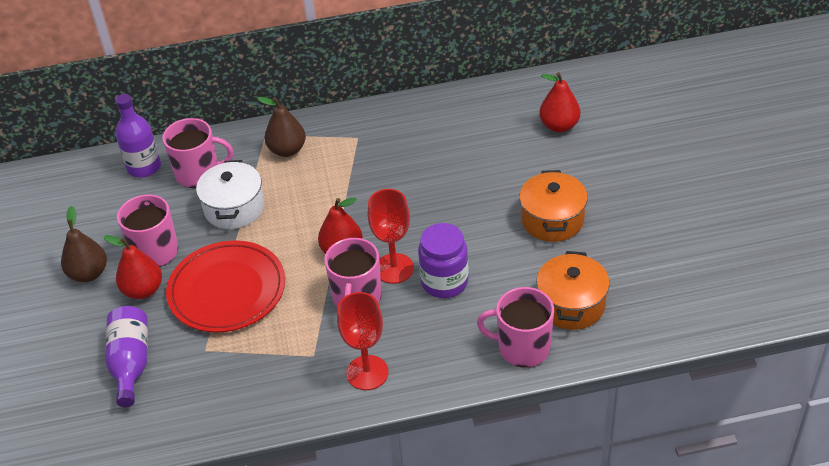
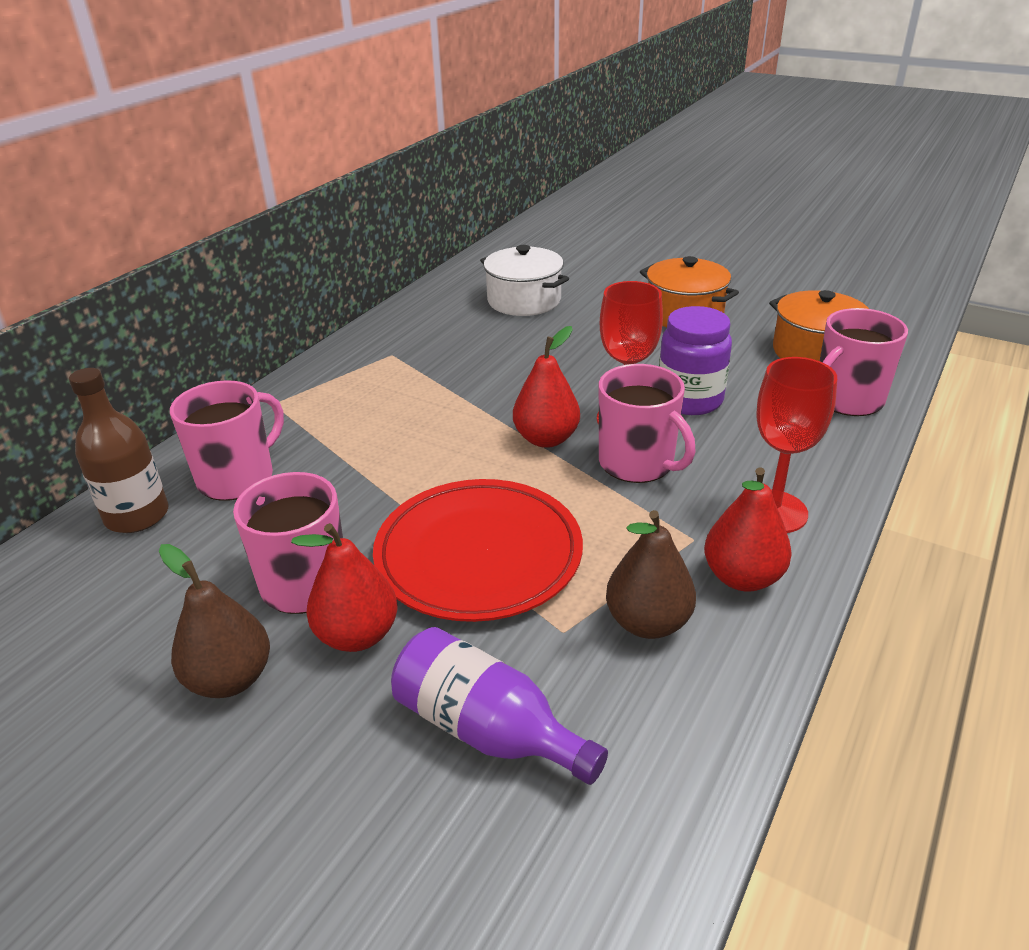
camera: 50 degrees left, 10 degrees down
(144, 167) = (137, 516): purple bottle -> brown bottle
(234, 208) = (346, 479): white pot -> white pot (524, 300)
(287, 150) = (325, 401): brown pear -> brown pear (648, 622)
(559, 126) = (567, 264): red pear -> red pear (742, 577)

